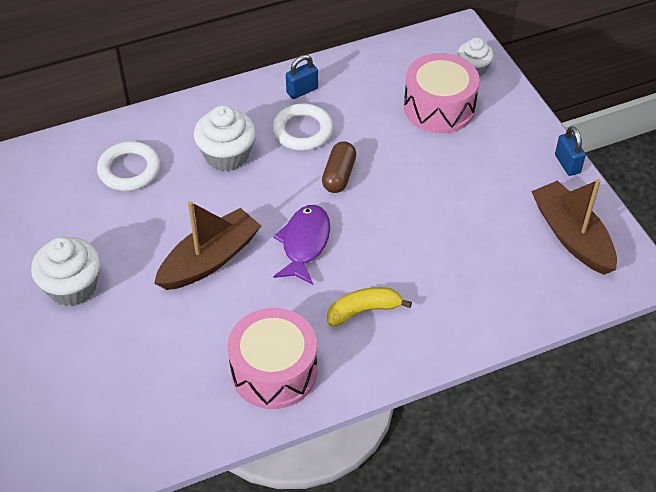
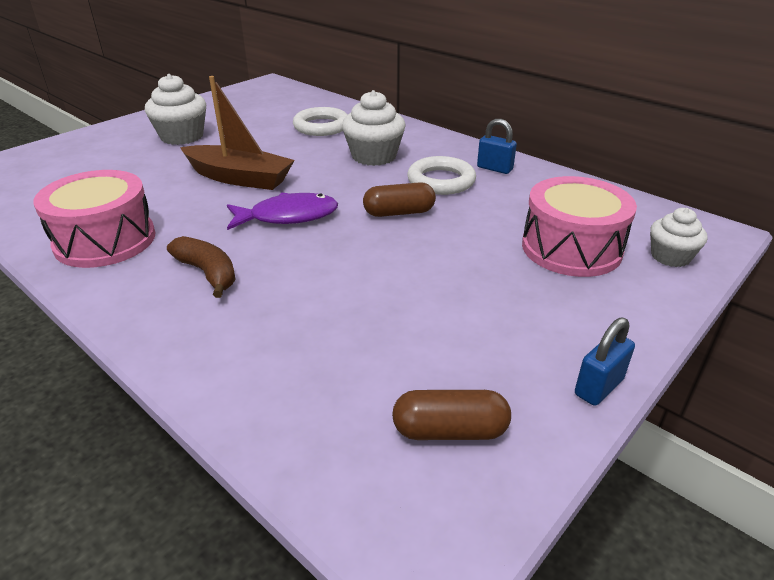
camera: 65 degrees right, 15 degrees down
(363, 310) = (208, 273): yellow banana -> brown banana
(571, 236) = (449, 431): brown boat -> brown capsule

